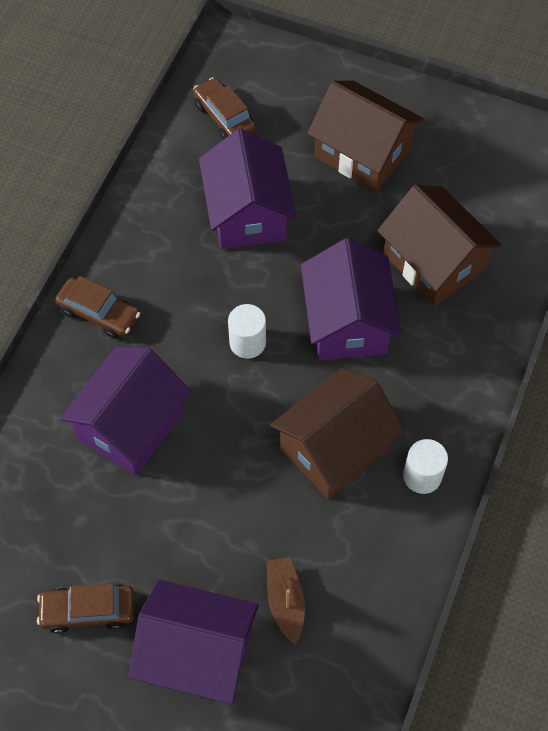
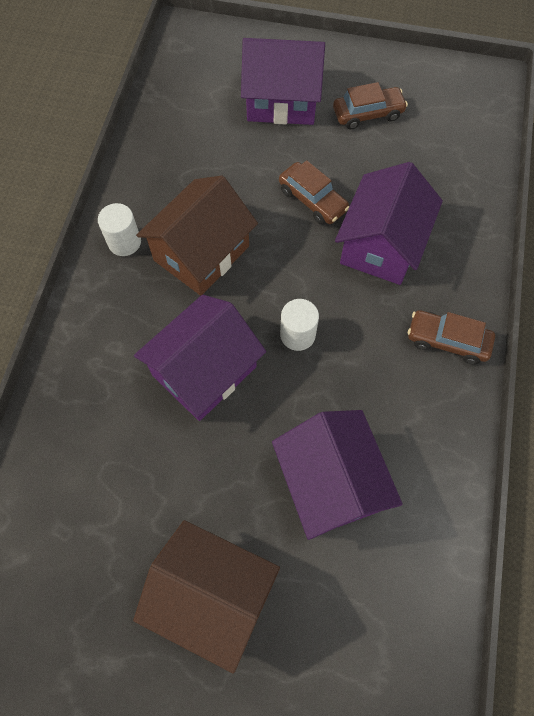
camera: 170 degrees right, 5 degrees up
(224, 117) = (392, 621): brown car -> brown car (312, 200)
(285, 601) = (225, 140): brown boat -> none
(347, 322) = (204, 371): purple house -> purple house turned 60 degrees clockwise
(433, 262) = (120, 454): brown house -> none

